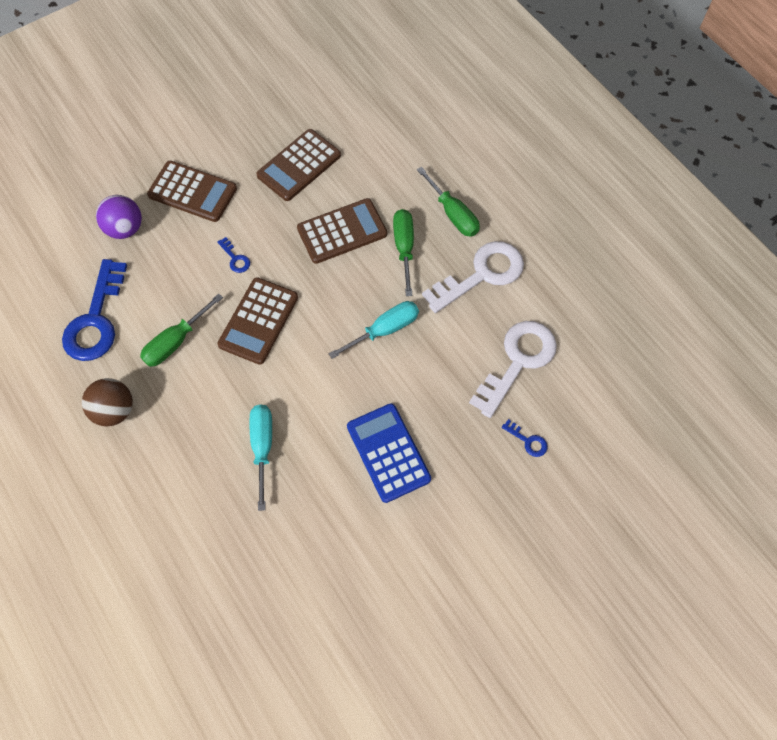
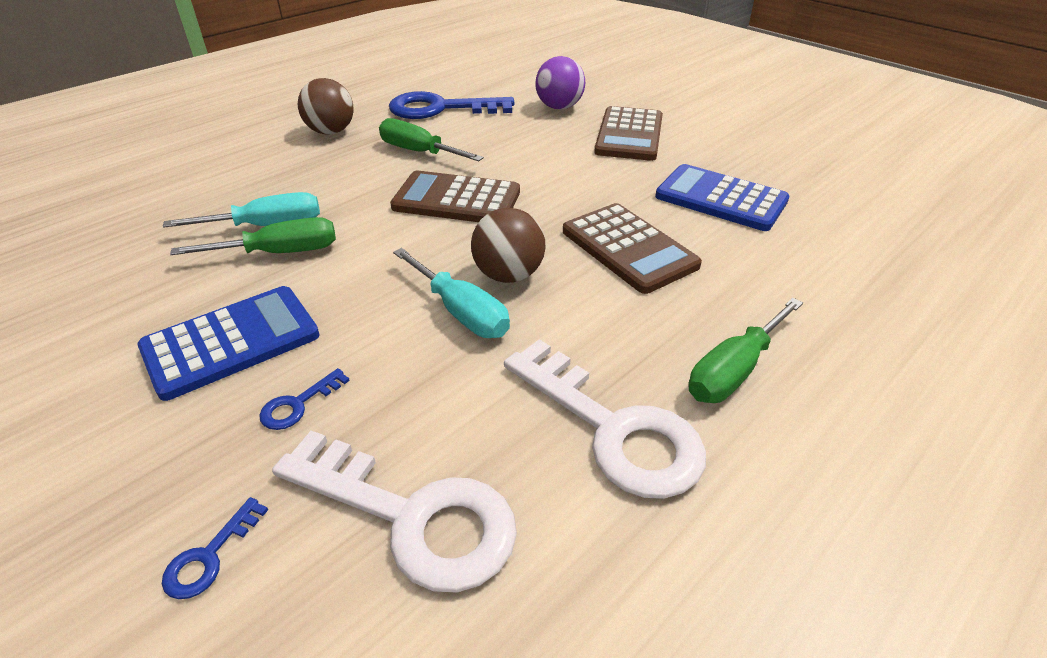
camera: 80 degrees right, 25 degrees down
(235, 258) = (546, 172): blue key -> blue key (298, 404)
(299, 166) = (720, 199): brown calculator -> blue calculator
(355, 301) = (508, 275): none -> brown ball
(404, 247) = (629, 315): green screwdriver -> green screwdriver (280, 253)

